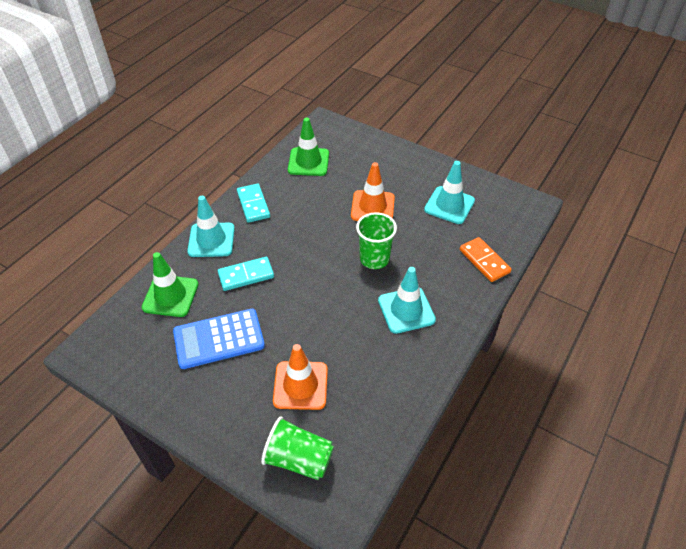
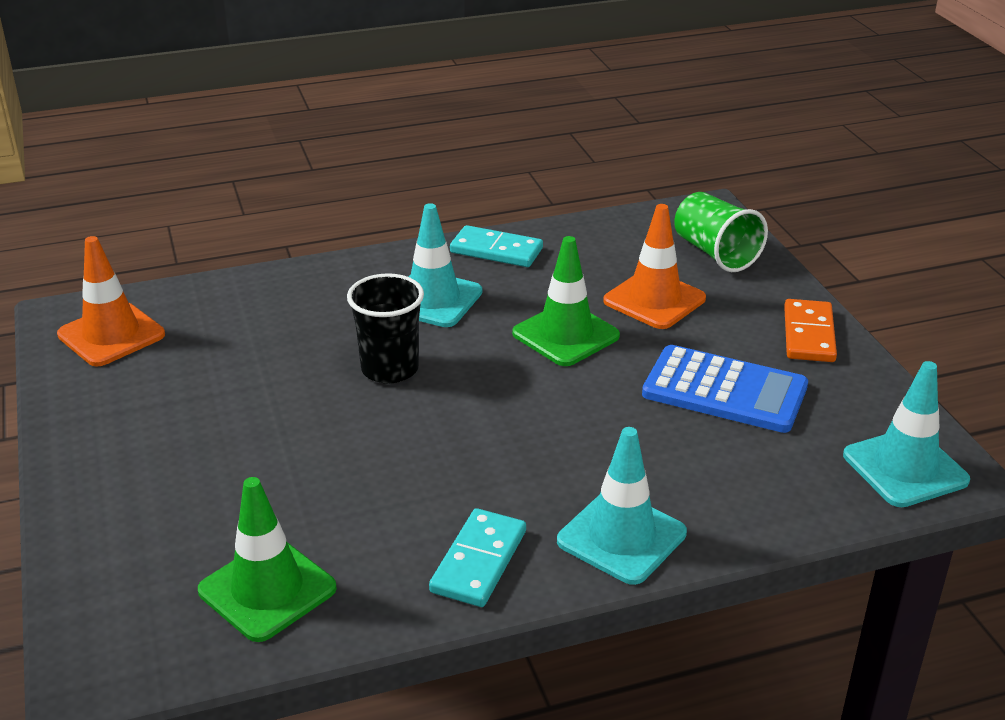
camera: 140 degrees left, 15 degrees down
(170, 296) = (764, 482): green traffic cone -> green traffic cone (565, 335)
(246, 275) = (610, 448): turquoise domino -> turquoise domino (496, 251)
(372, 207) = (283, 437): orange traffic cone -> orange traffic cone (111, 335)
(374, 259) = (390, 369): green cup -> black cup
(449, 205) = (171, 375): turquoise traffic cone -> turquoise traffic cone (905, 468)
(484, 261) = (254, 294): orange domino -> orange domino (809, 334)

